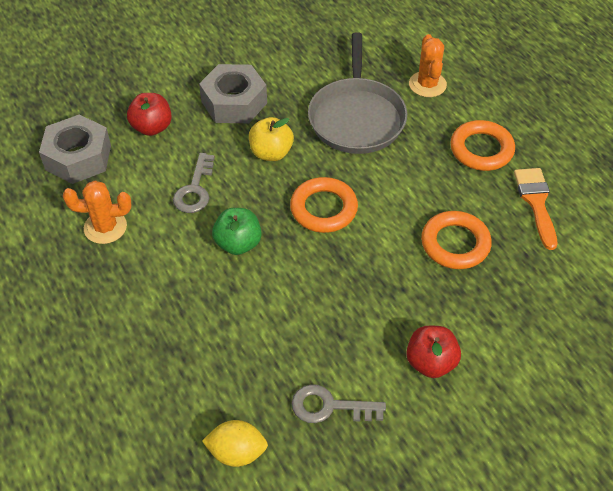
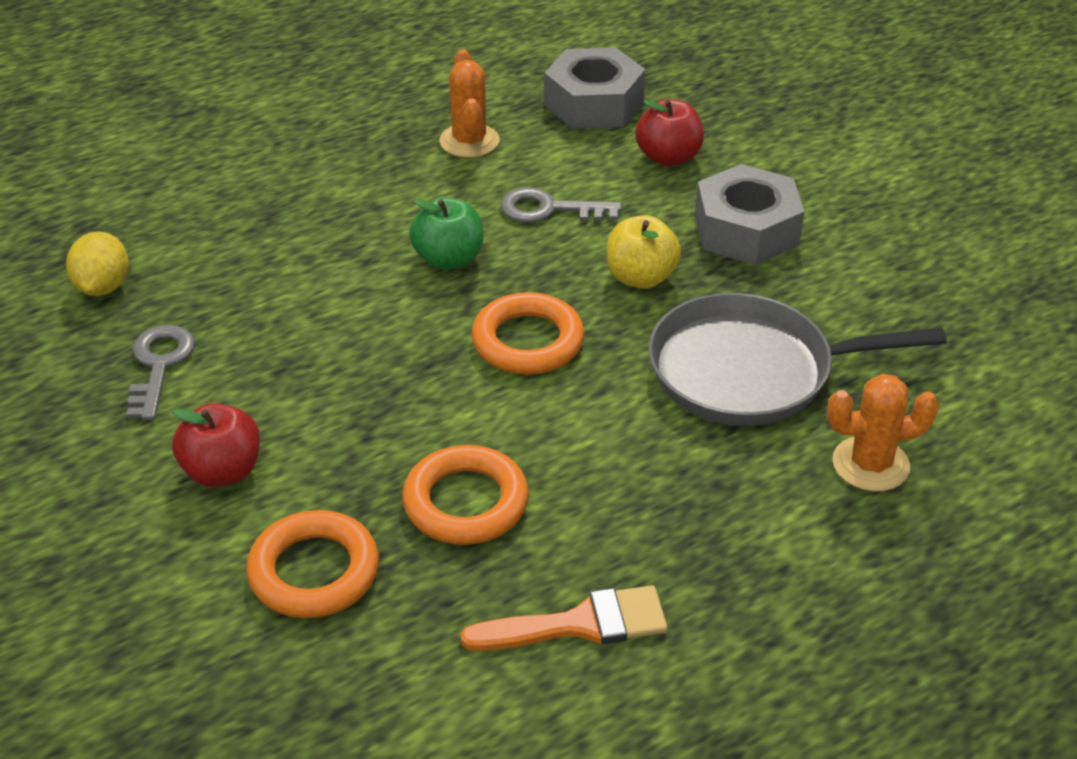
camera: 85 degrees right, 10 degrees down
(481, 149) = (707, 543): orange ring -> orange ring (314, 571)

